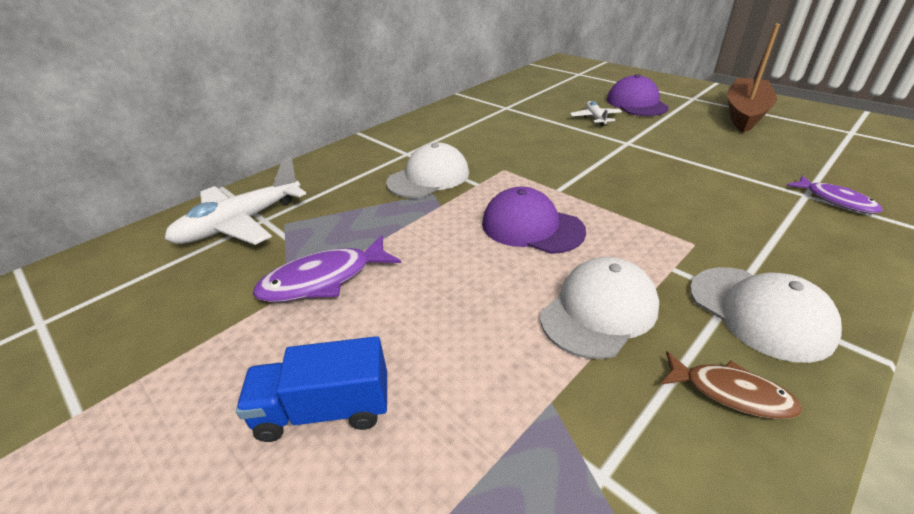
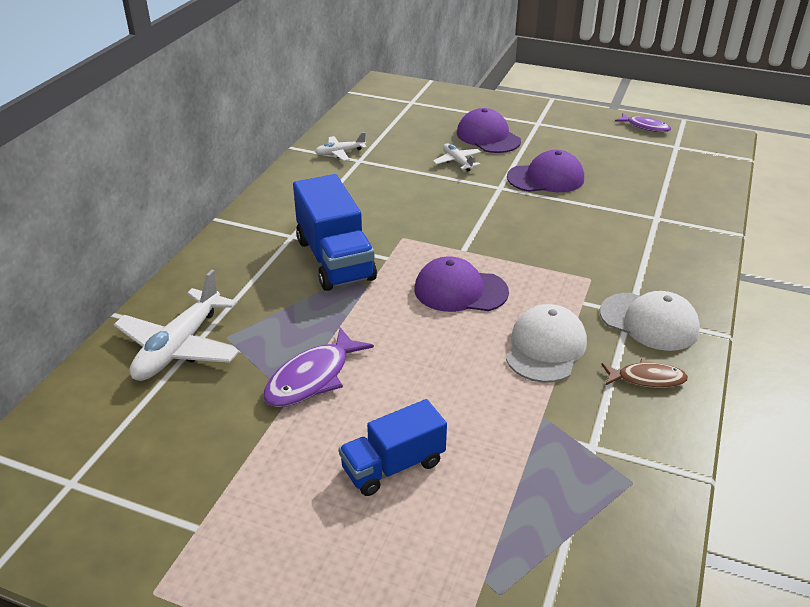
camera: 25 degrees left, 0 degrees up
(429, 177) = (335, 259): white cap -> blue truck
(493, 101) = (340, 153): none -> white plane
(681, 141) = (546, 178): none -> purple cap
(744, 113) = (588, 137): brown boat -> none
(836, 200) = (677, 219): purple fish -> purple fish (645, 127)

